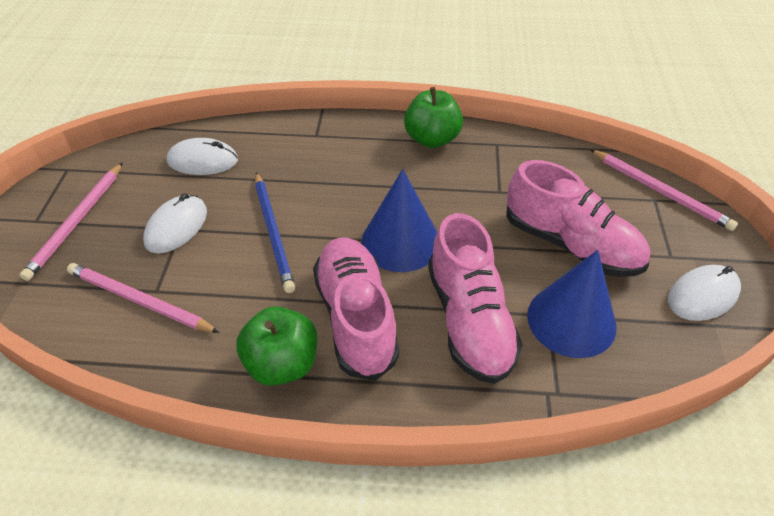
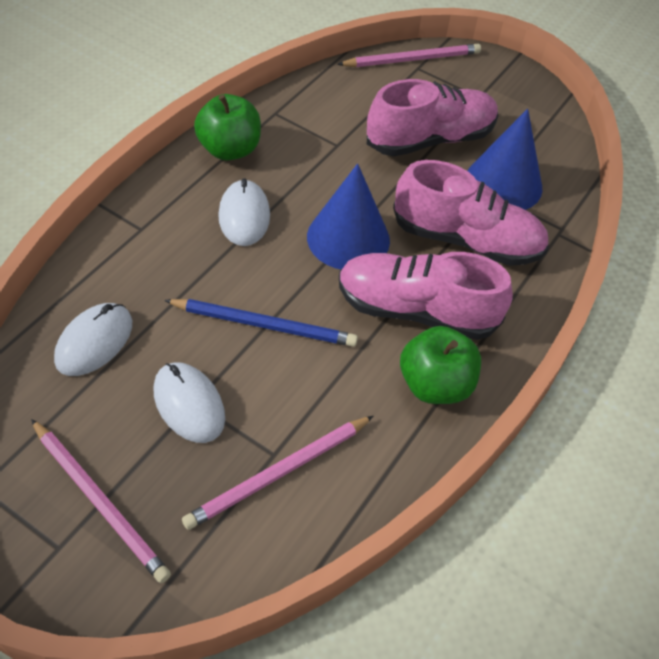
camera: 65 degrees left, 5 degrees up
(703, 295) = (525, 105): white mouse -> white mouse (244, 216)

